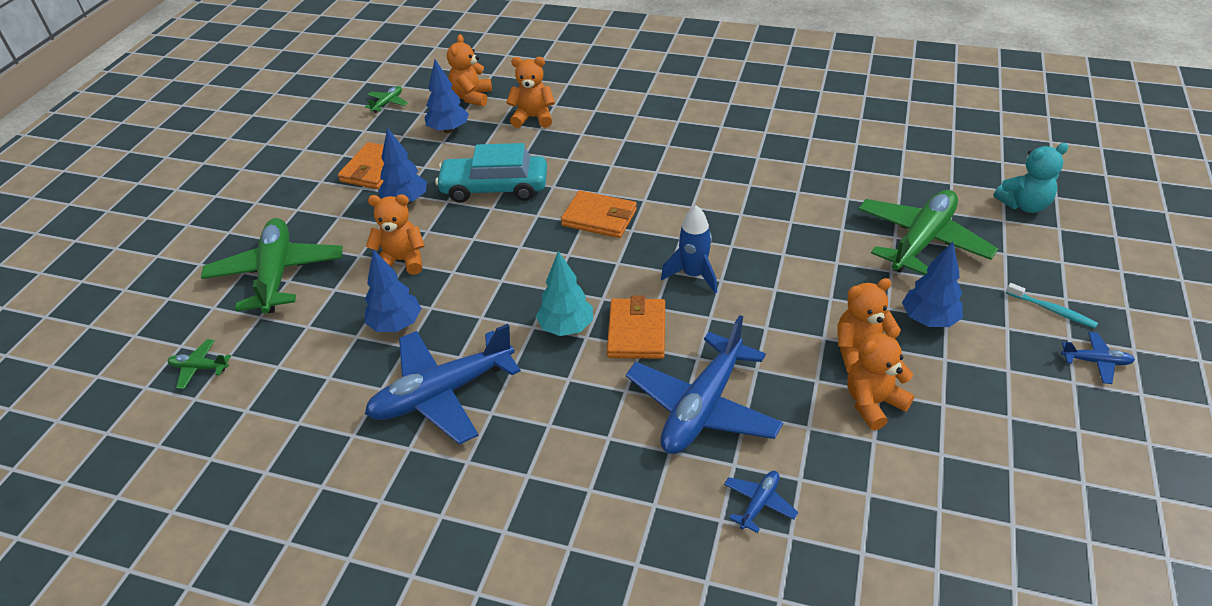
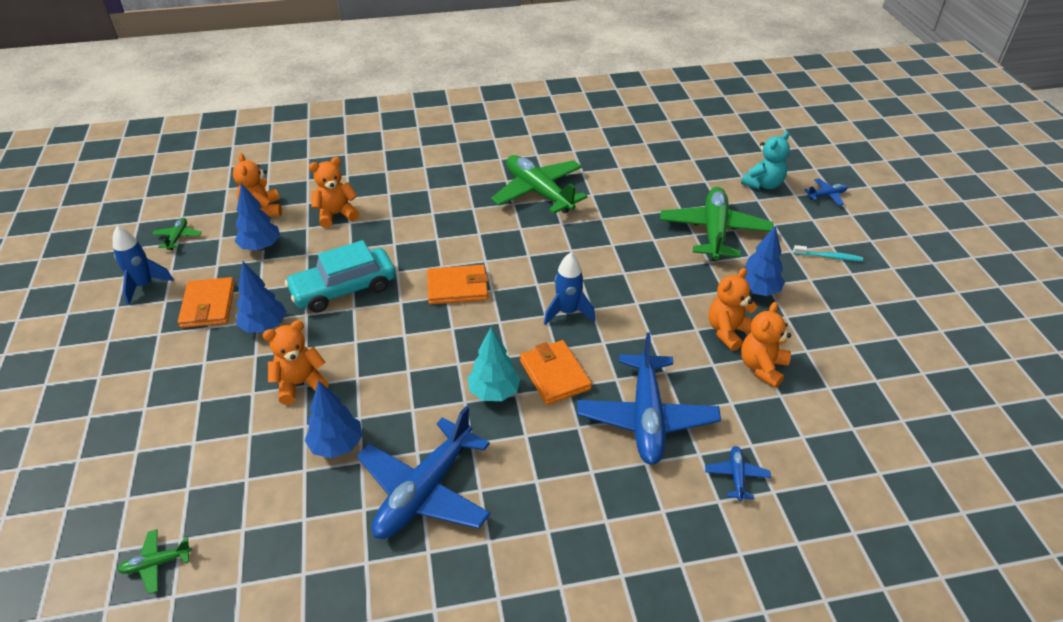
camera: 30 degrees left, 0 degrees up
(277, 274) = (176, 440): green plane -> green plane (538, 192)
(335, 137) = (144, 285): none -> blue rocket
(1096, 362) = (877, 285): blue plane -> blue plane (826, 196)

